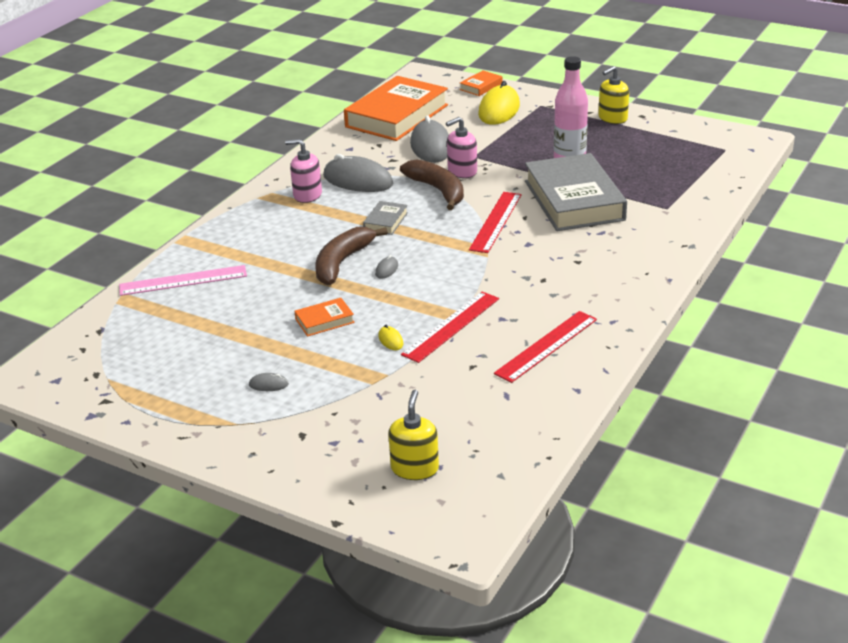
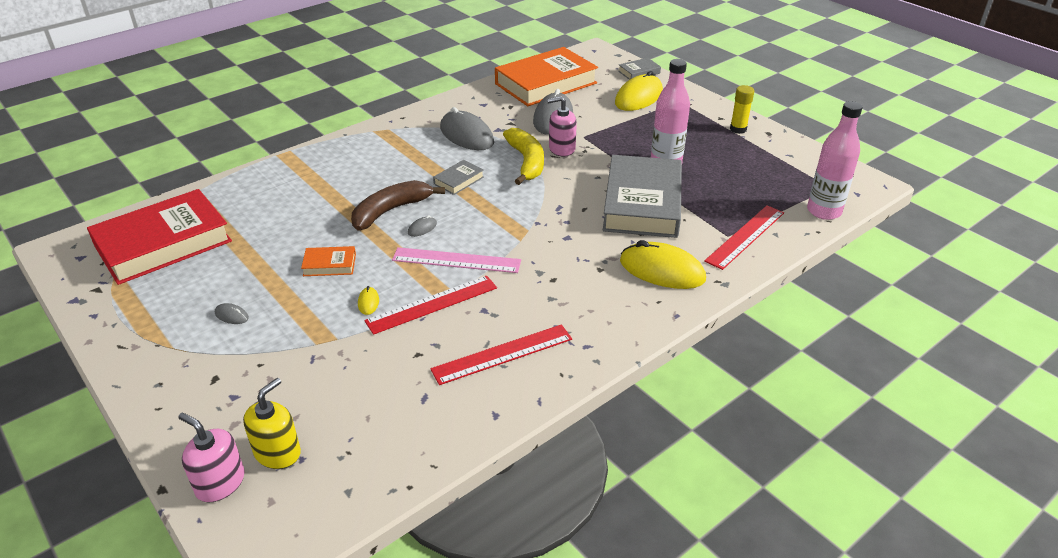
camera: 20 degrees right, 5 degrees up
(134, 346) = (163, 244): none -> red book
(183, 281) = (252, 192): pink ruler -> pink ruler (456, 260)
(307, 195) = (414, 139): pink soap dispenser -> pink soap dispenser (220, 483)
(438, 190) = (526, 162): brown banana -> yellow banana
(481, 86) = (639, 72): orange book -> grey book
(496, 222) = (554, 206): red ruler -> red ruler (745, 236)
(612, 118) = (738, 129): yellow soap dispenser -> yellow glue stick
(632, 249) = (662, 270): none -> yellow mouse
(733, 170) = (824, 211): none -> pink bottle

